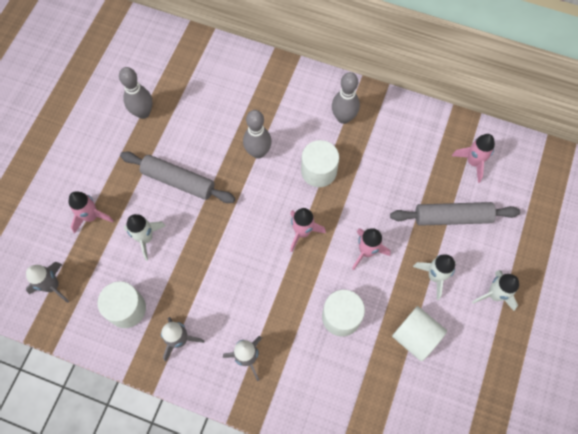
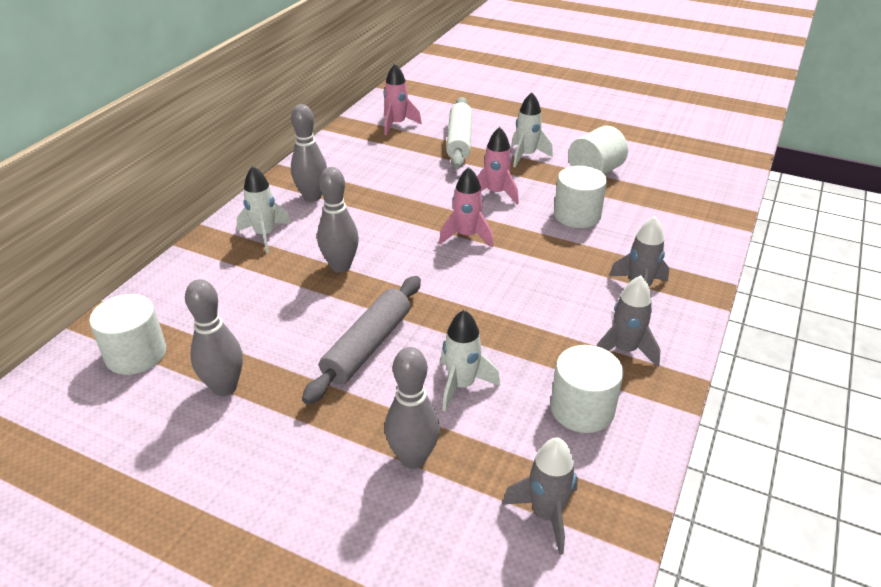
camera: 85 degrees left, 30 degrees down
(91, 216) = (413, 458): pink rocket -> grey bowling pin
(319, 171) = (383, 219): white cylinder -> white cylinder (136, 354)
(452, 217) = (459, 140): grey rolling pin -> white rolling pin
(494, 295) = (546, 127): white rocket -> white rocket (265, 235)

